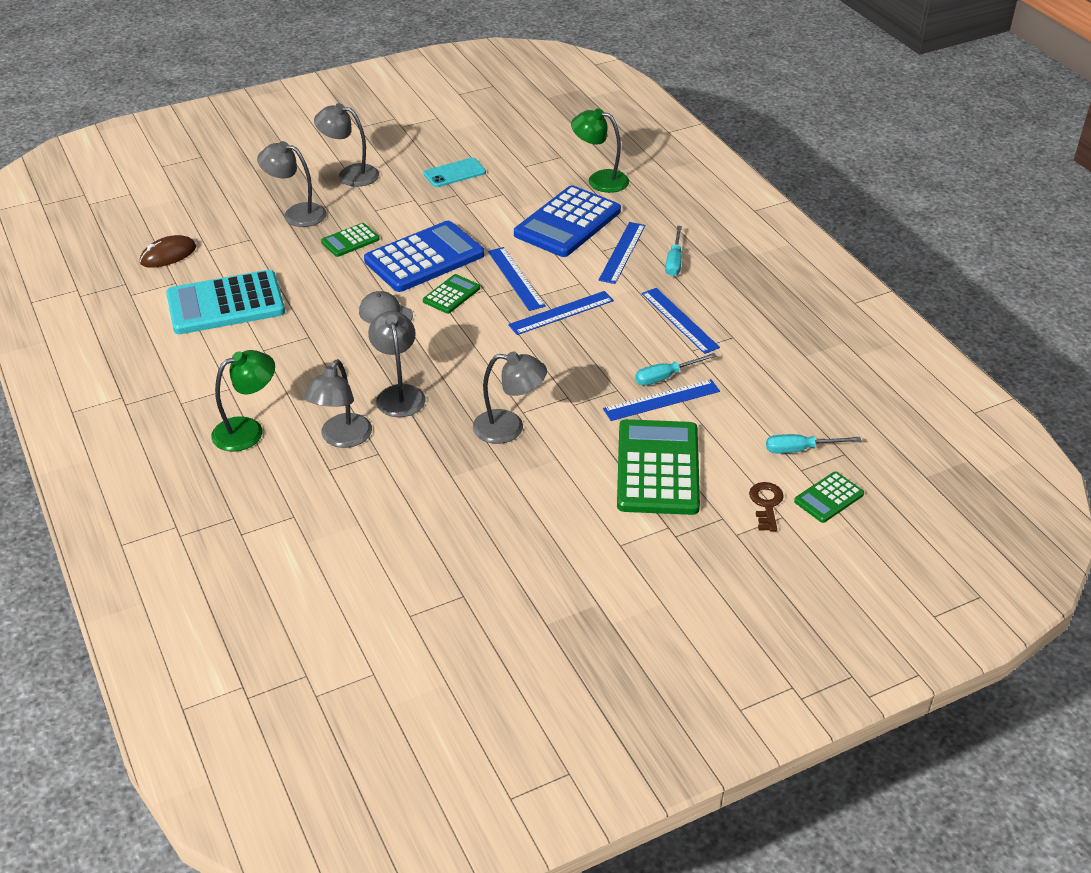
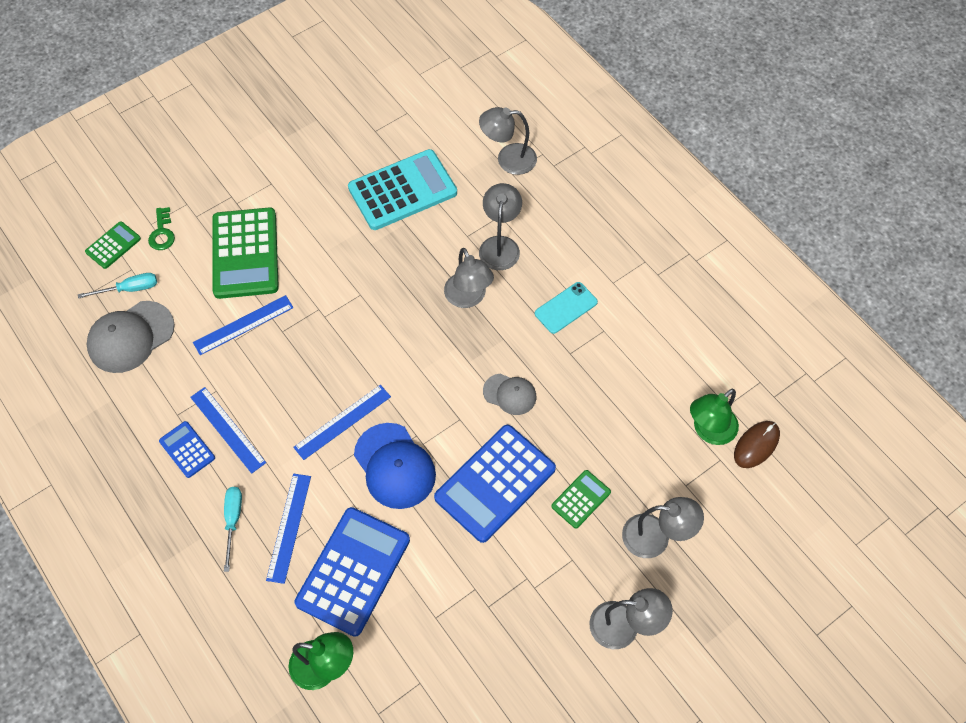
camera: 170 degrees right, 20 degrees up
(226, 304) = (664, 383): turquoise calculator -> turquoise calculator (402, 190)
(248, 430) = (577, 242): green lamp -> green lamp (708, 431)
(451, 295) = (453, 431): green calculator -> none
(454, 173) = (501, 651): turquoise phone -> turquoise phone (566, 308)
(509, 428) = (368, 275): grey lamp -> grey lamp (508, 159)
(516, 278) = (394, 466): blue ruler -> blue cap
(665, 377) = (240, 353): turquoise screwdriver -> none
(720, 311) = (187, 449): none -> blue calculator
(766, 504) = (162, 233): brown key -> green key
(792, 404) = (130, 337): none -> grey cap

